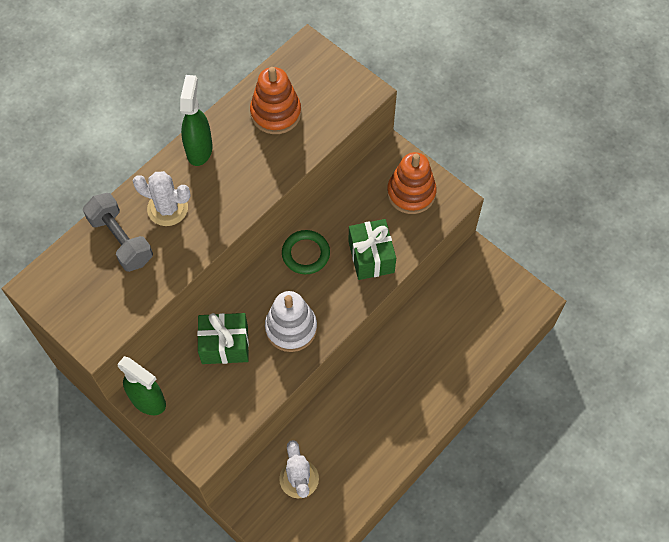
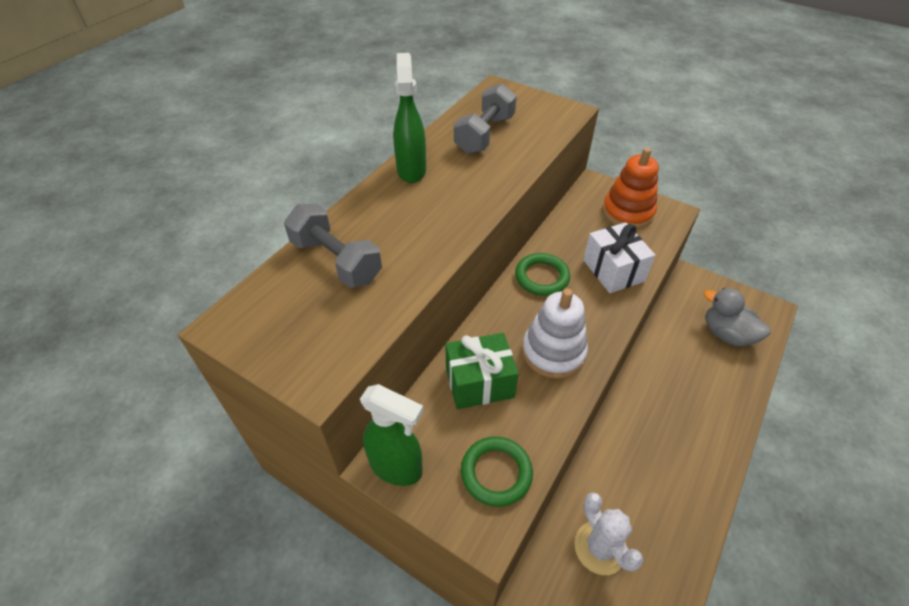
camera: 10 degrees left, 15 degrees down
(167, 208) = (388, 224): white cactus -> none
(218, 417) = (496, 473): none -> green ring
(276, 113) = (484, 134): orange stacking toy -> grey dumbbell
(371, 257) = (613, 270): green gift -> white gift
(482, 320) = (726, 334): none -> grey duck

